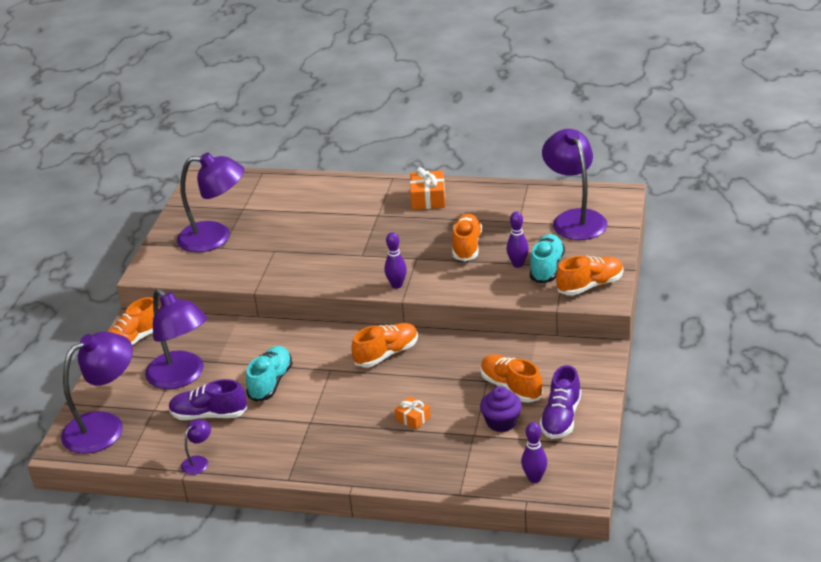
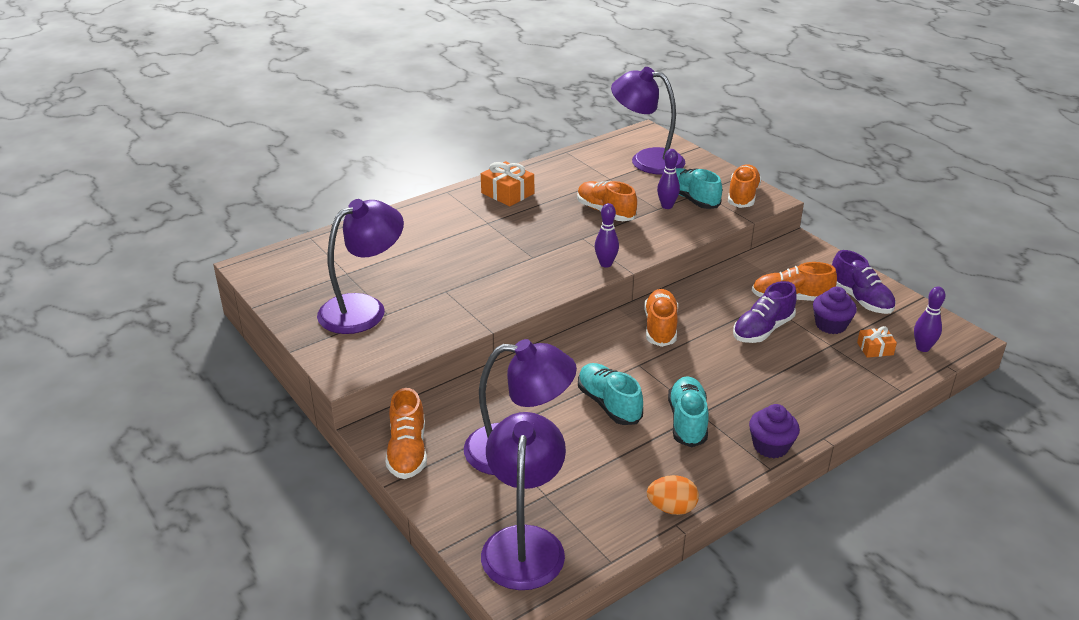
camera: 50 degrees left, 0 degrees up
(198, 461) = (671, 508): purple lamp -> orange egg
(209, 415) = (605, 465): purple shoe -> purple shoe (762, 330)
(294, 421) = (687, 421): none -> turquoise shoe
(312, 468) = (770, 446): none -> purple cupcake
(413, 418) = (769, 360): orange gift -> orange gift (875, 349)

